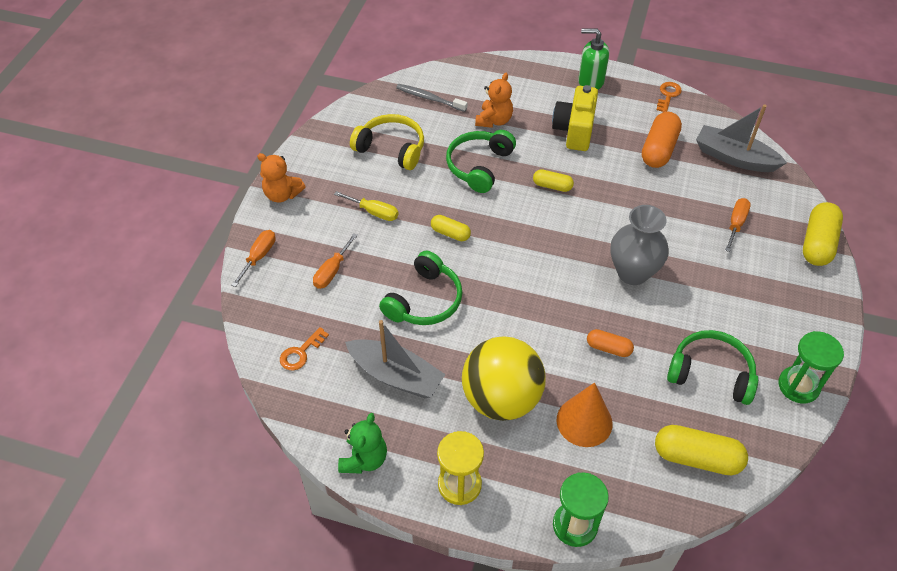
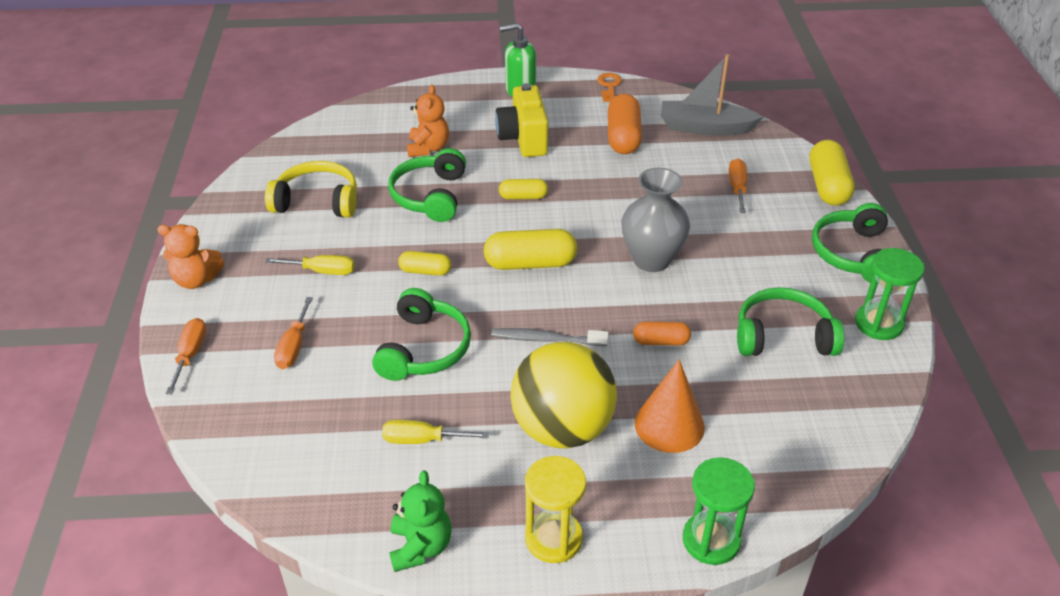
camera: 20 degrees left, 10 degrees down
(301, 352) = (288, 448): orange key -> none
(396, 376) = (422, 440): grey boat -> yellow screwdriver
(429, 98) = (343, 142): grey toothbrush -> grey toothbrush (546, 339)
(696, 458) = (810, 426): yellow capsule -> yellow capsule (530, 263)
(807, 314) = (852, 254): none -> green headphones

